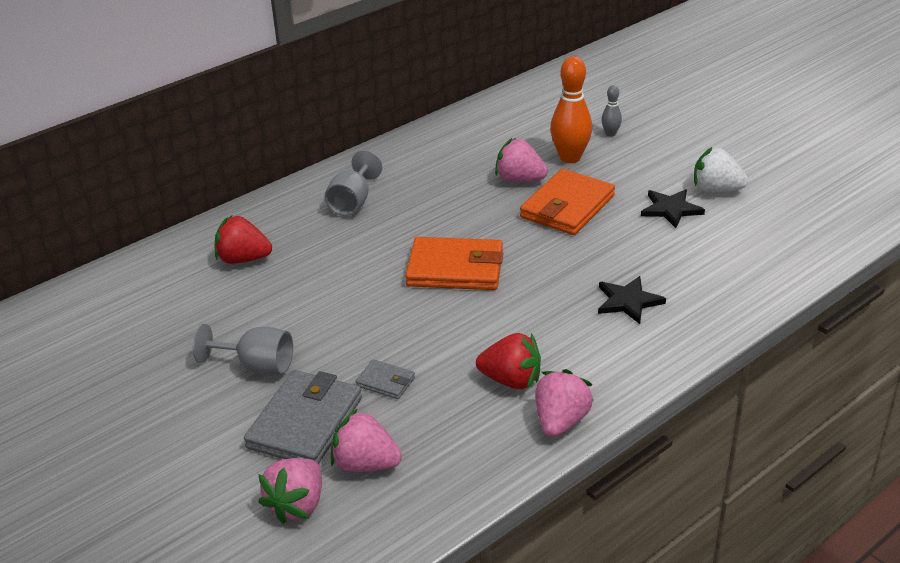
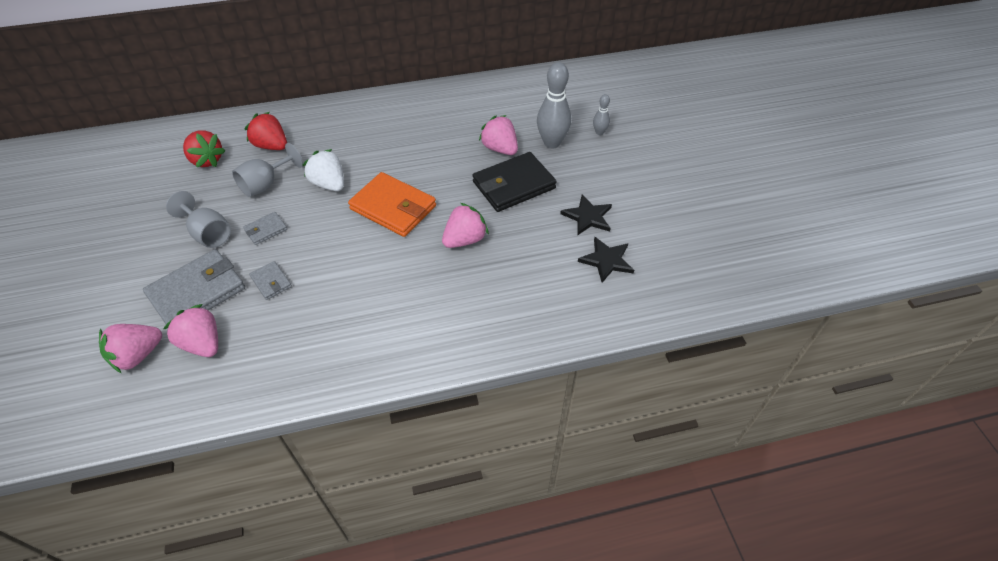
camera: 25 degrees right, 15 degrees up
(326, 338) = (266, 230): none -> grey wallet
(352, 202) = (374, 126): grey goblet -> grey goblet (266, 184)
(511, 380) = (349, 318): red strawberry -> red strawberry (207, 160)
(560, 421) = (352, 370): pink strawberry -> pink strawberry (465, 239)
(567, 207) = (514, 185): orange wallet -> black wallet
(570, 158) = (552, 143): orange bowling pin -> grey bowling pin
(628, 301) = (487, 286): black star -> black star (606, 260)
(716, 189) = (638, 212): white strawberry -> white strawberry (329, 184)

